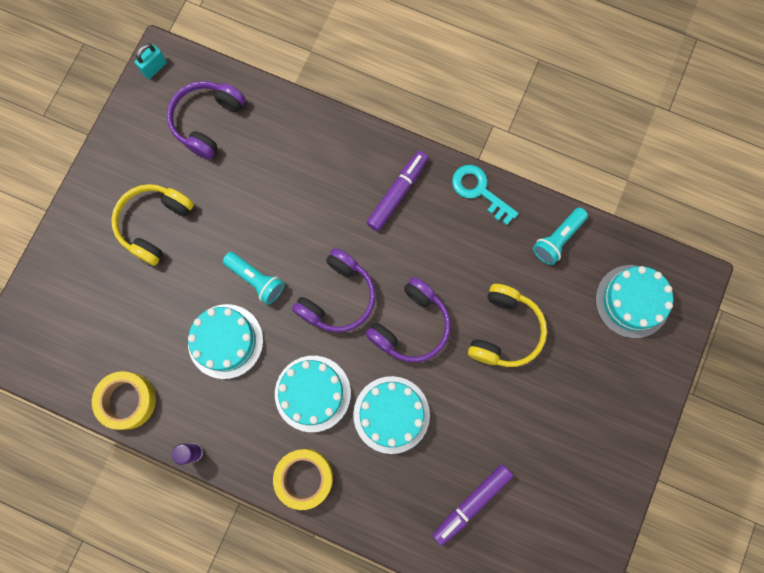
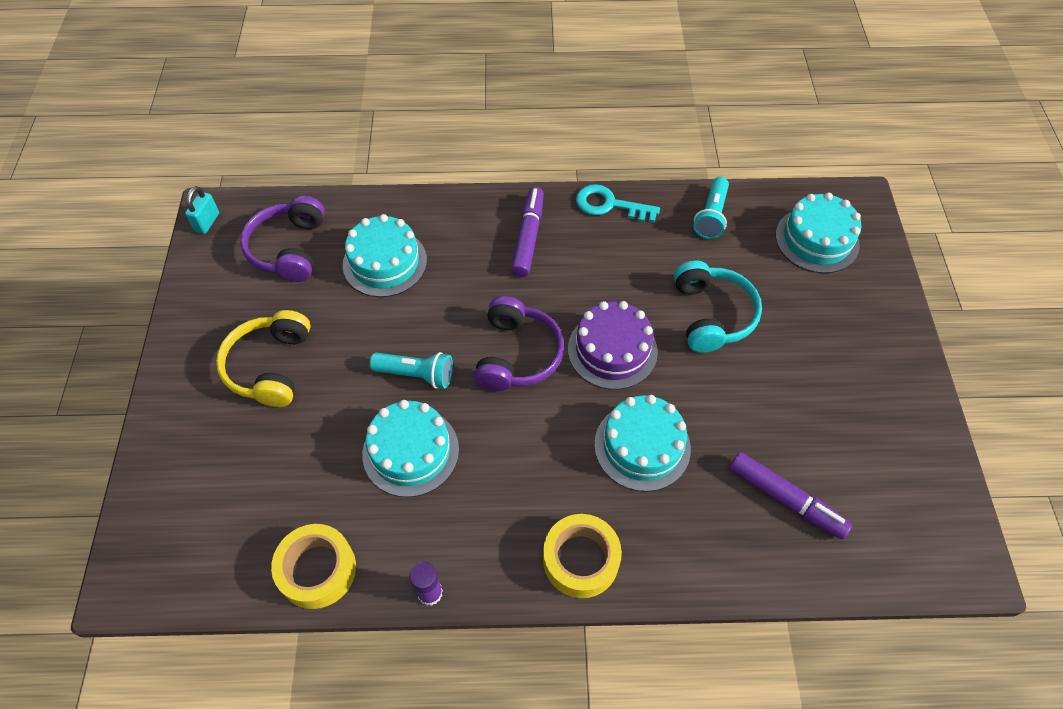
camera: 25 degrees left, 20 degrees down
(312, 393) = (541, 463): turquoise cake -> turquoise cake (385, 262)
(411, 326) = (612, 350): purple headphones -> purple cake
(471, 503) = (785, 499): purple marker -> purple marker turned 75 degrees counterclockwise
(505, 331) = (712, 315): yellow headphones -> turquoise headphones

